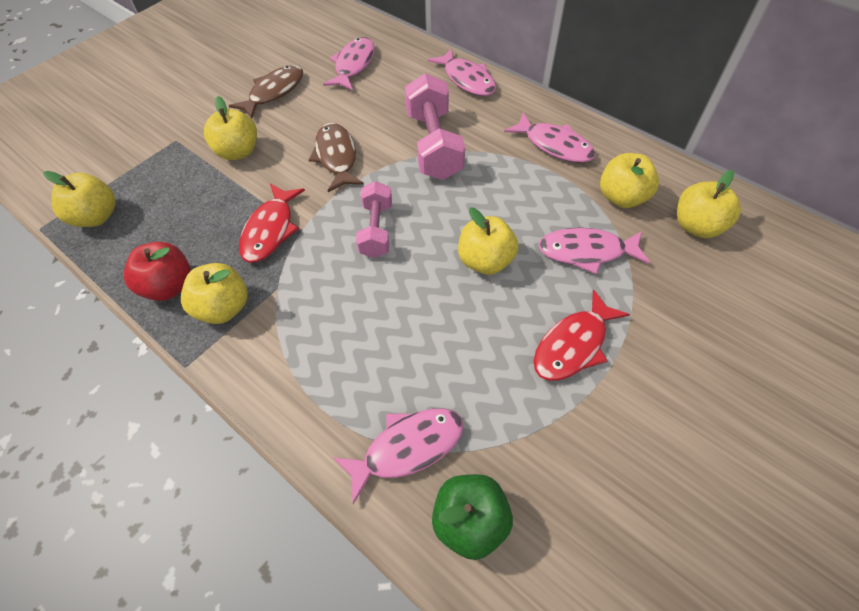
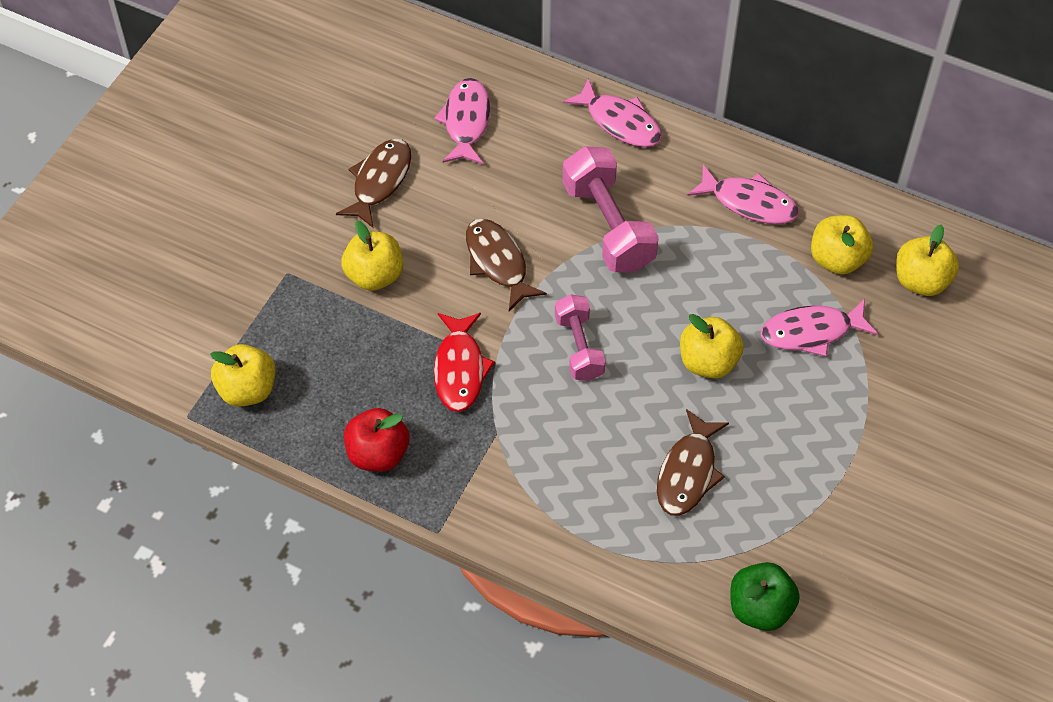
camera: 15 degrees left, 0 degrees up
(223, 308) = (449, 465): yellow apple -> none
(407, 447) = (686, 561): pink fish -> none
(437, 357) = (688, 473): none -> brown fish
(573, 345) = (817, 435): red fish -> none

